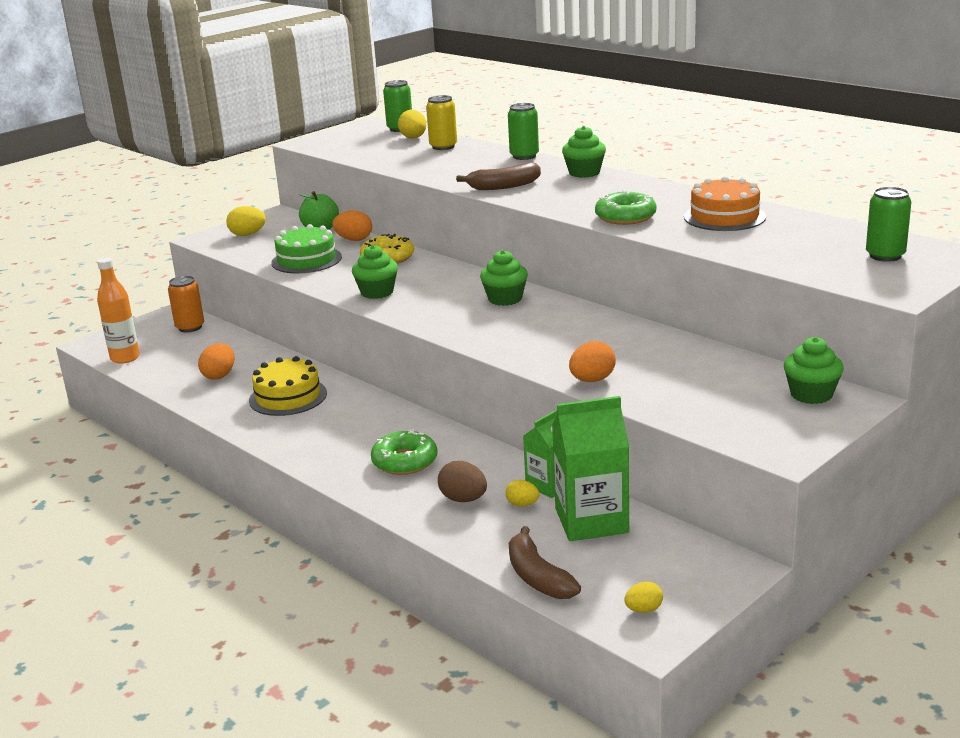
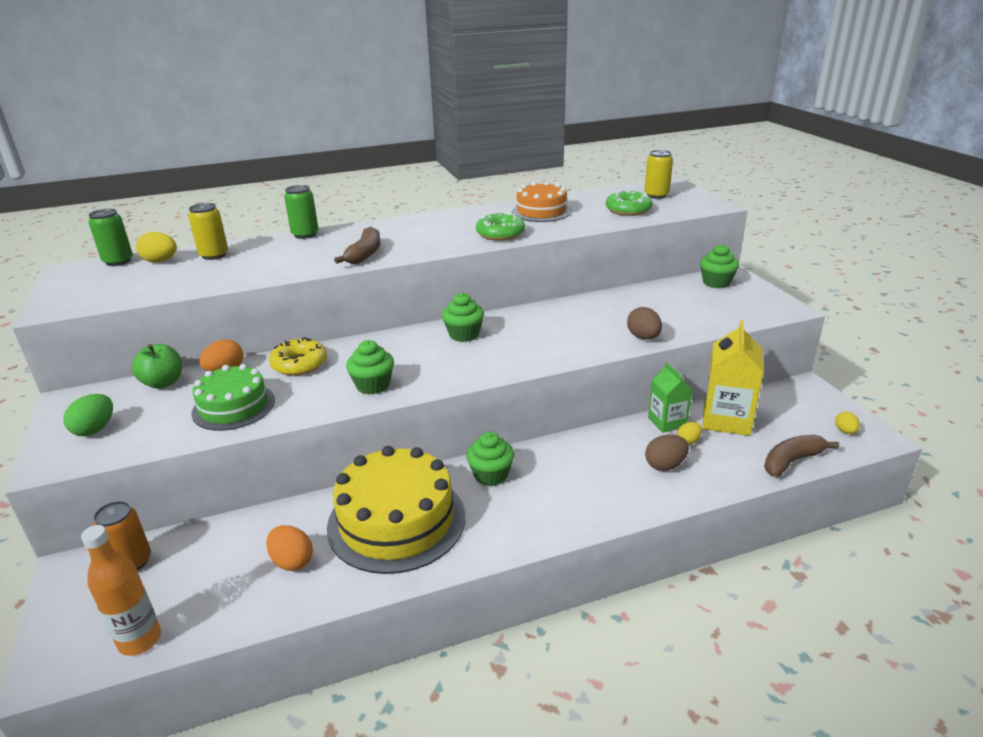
camera: 65 degrees left, 5 degrees up
(247, 234) = (95, 429): yellow egg -> green egg
(288, 397) = (396, 521): yellow cake -> yellow cake, size x1.64
(405, 461) = (583, 479): green donut -> green donut (628, 210)
(537, 577) = (792, 461): brown banana -> brown banana turned 150 degrees clockwise
(584, 173) = (384, 226): green cupcake -> green cupcake (491, 475)
(591, 520) = (726, 419): green carton -> yellow carton
(592, 380) = (643, 337): orange egg -> brown egg
(885, 256) = (656, 195): green can -> yellow can

